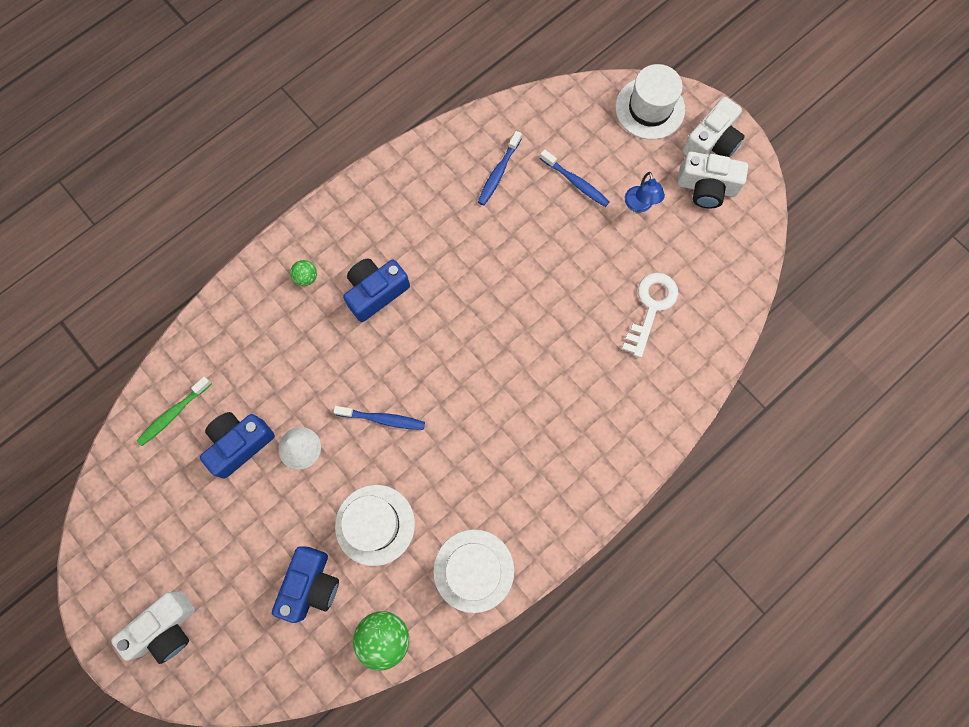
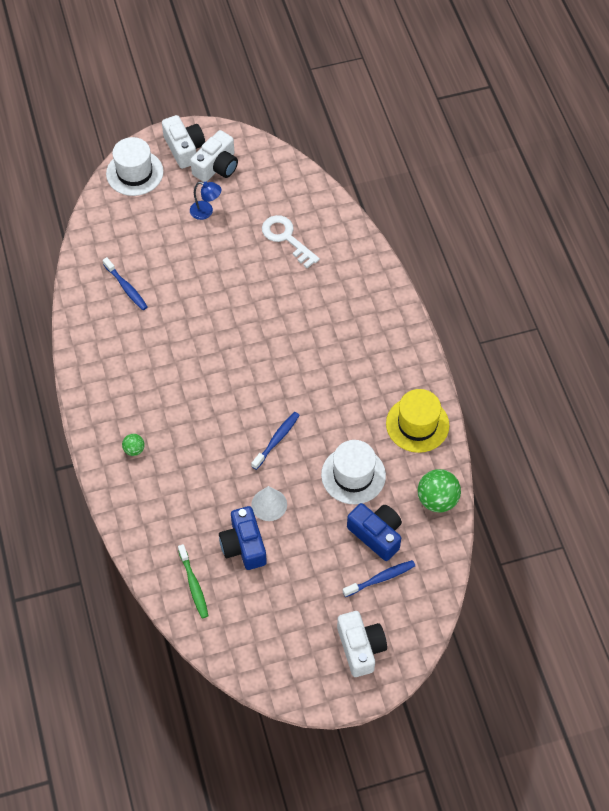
camera: 65 degrees left, 15 degrees down
(376, 292) = (174, 406): blue camera -> none
(473, 570) = (417, 424): white hat -> yellow hat
(576, 182) = (164, 242): blue toothbrush -> blue toothbrush (381, 578)

